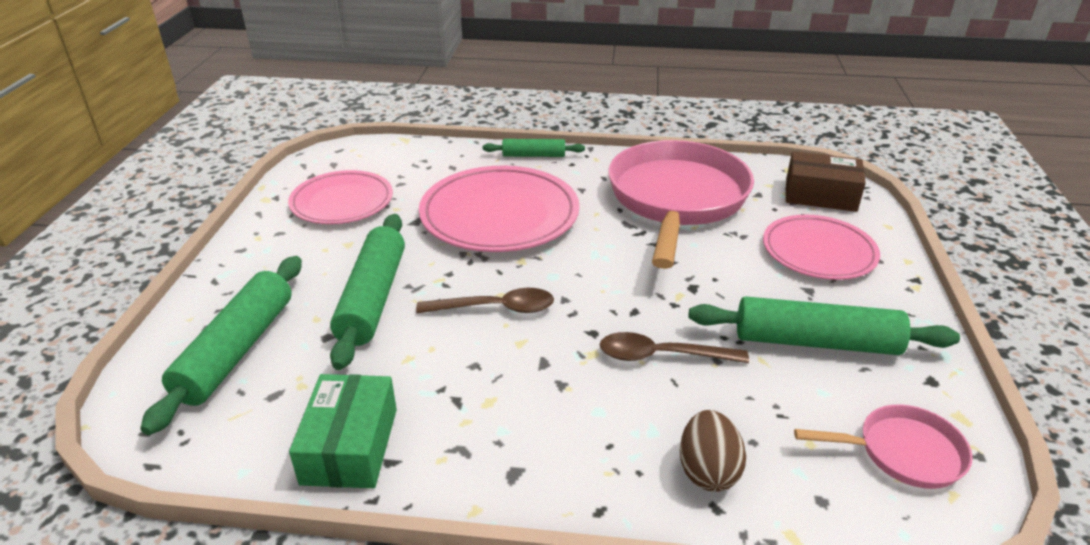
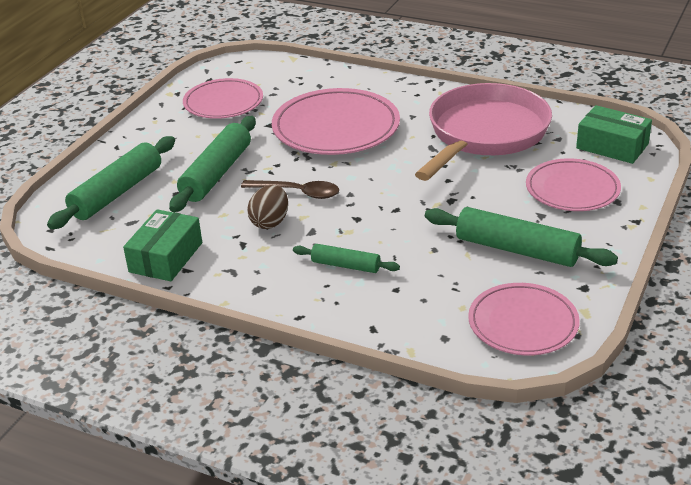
camera: 20 degrees right, 0 degrees up
(534, 155) = (390, 83): green rolling pin -> green rolling pin (346, 265)
(661, 356) = (396, 240): brown spoon -> none
(707, 471) = (381, 309): brown egg -> brown egg (270, 222)
(820, 195) = (612, 146): brown box -> green box
(903, 452) = (523, 323): pink pan -> pink plate

